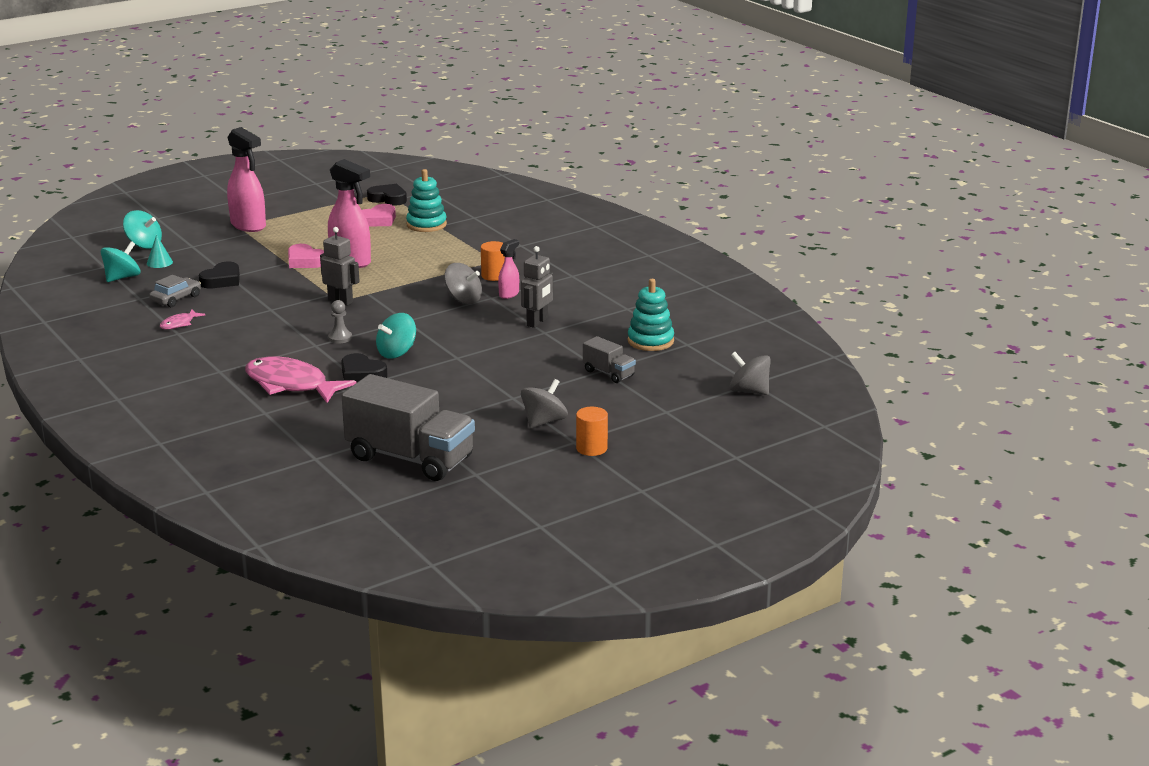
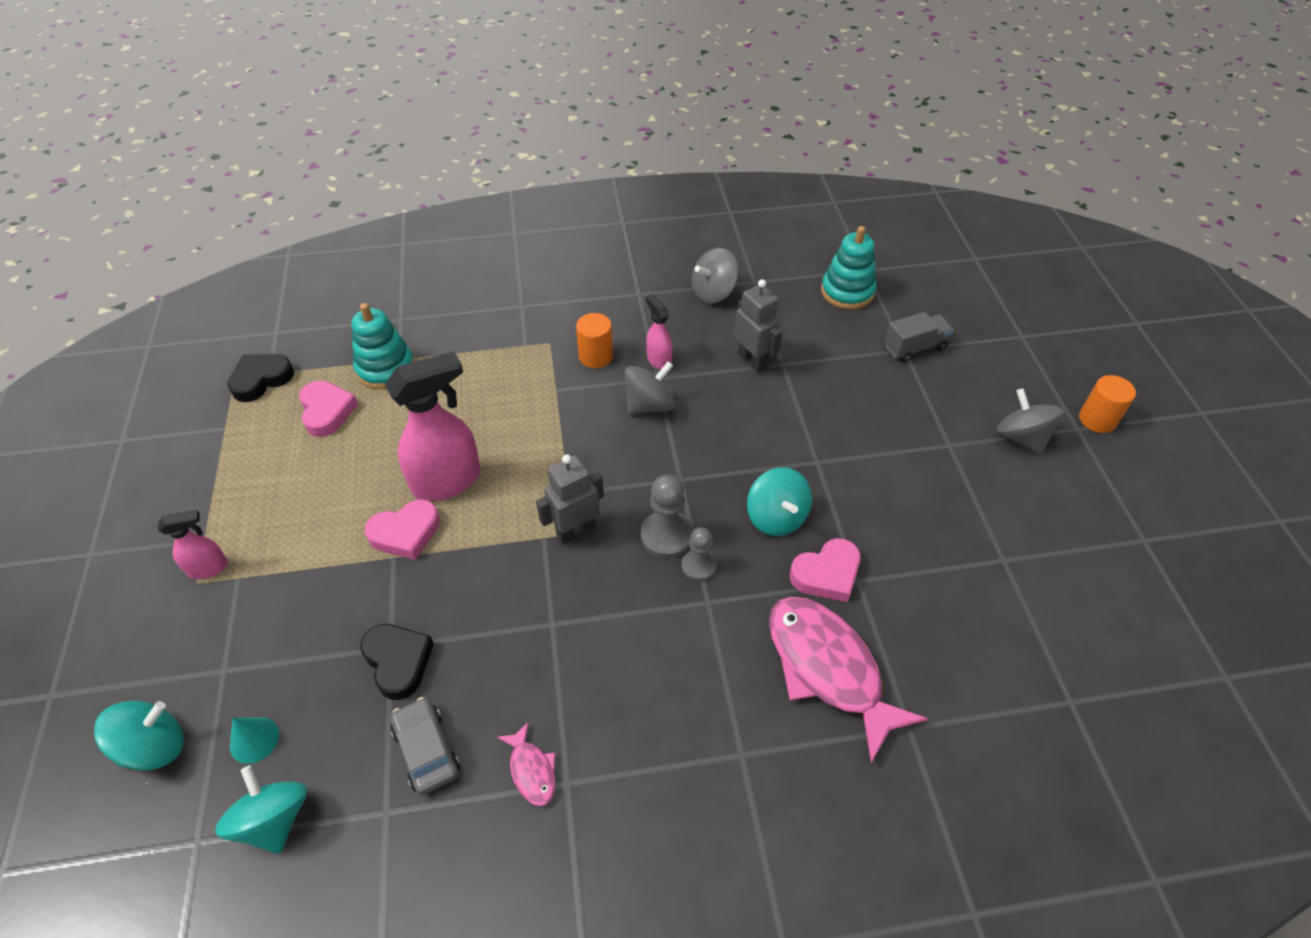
camera: 65 degrees left, 25 degrees up
(248, 226) = (209, 568): pink spray bottle -> pink spray bottle, size x0.51
(291, 385) = (828, 668): pink fish -> pink fish turned 90 degrees clockwise
(356, 325) = (666, 536): none -> grey pawn
(362, 374) = (826, 574): black heart -> pink heart
(410, 458) = (1091, 593): grey truck -> none
(749, 391) = (993, 266): grey spinning top -> grey spinning top (713, 293)

